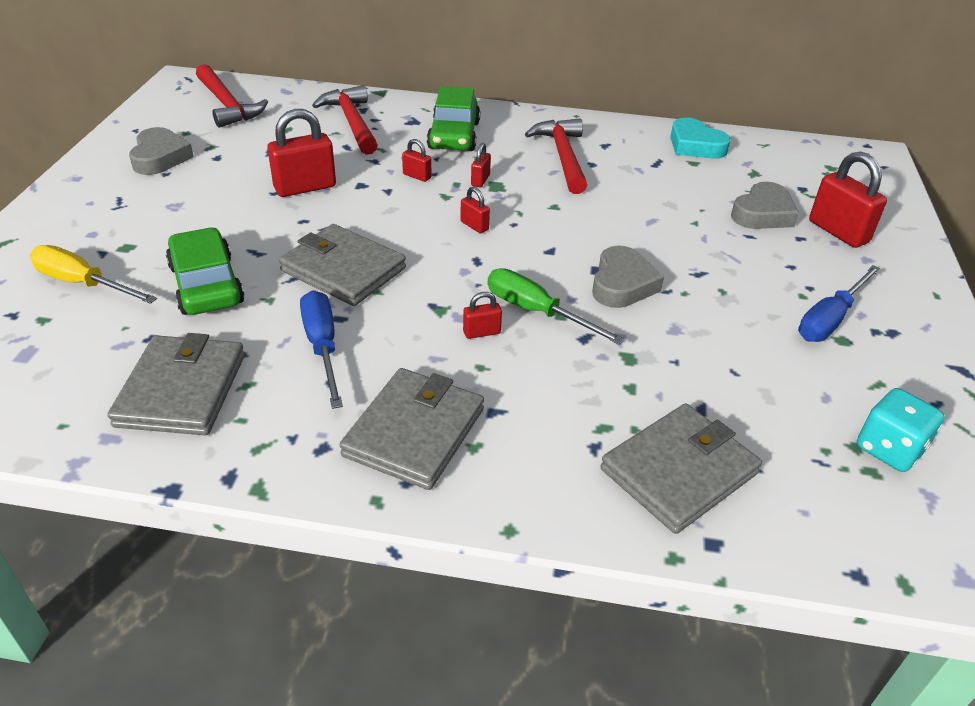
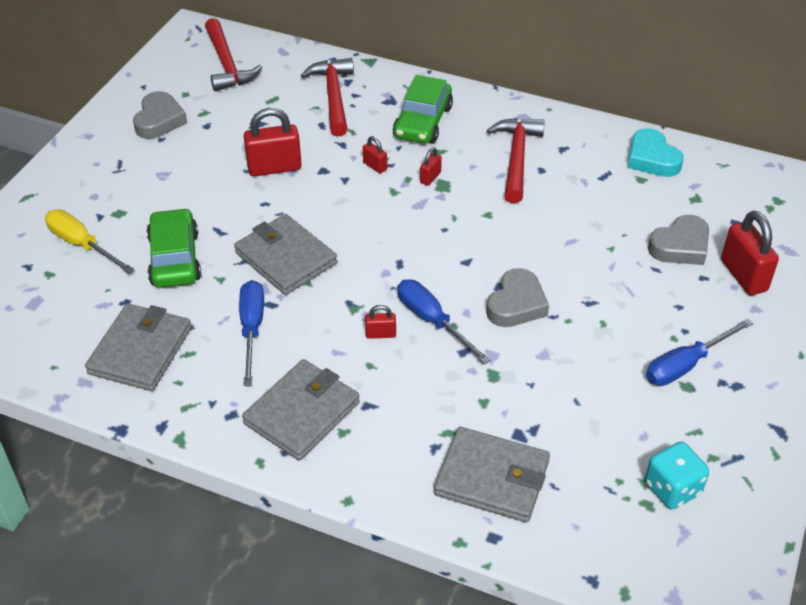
camera: 15 degrees right, 5 degrees up
(474, 226) = (409, 227): red padlock -> none
(536, 312) = (432, 321): green screwdriver -> blue screwdriver
(678, 471) = (492, 478): grey wallet -> grey wallet turned 45 degrees clockwise

